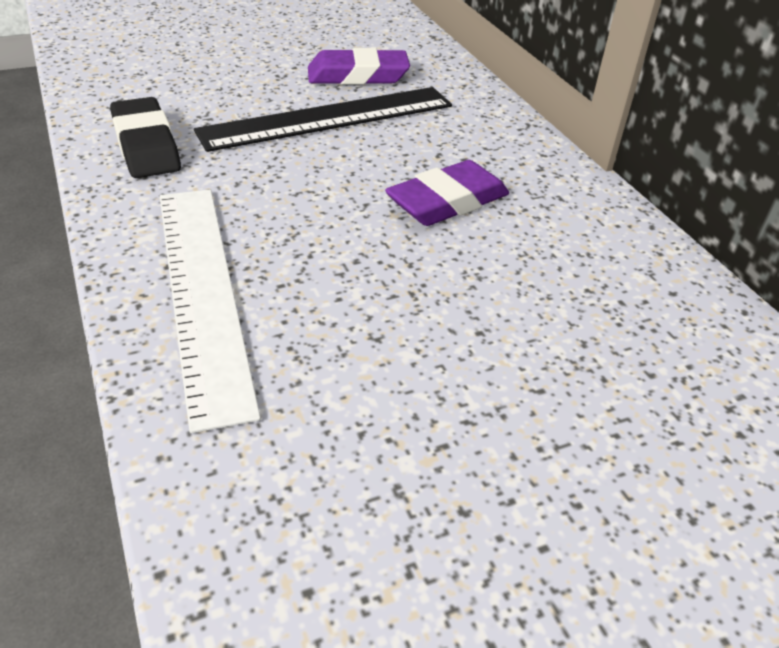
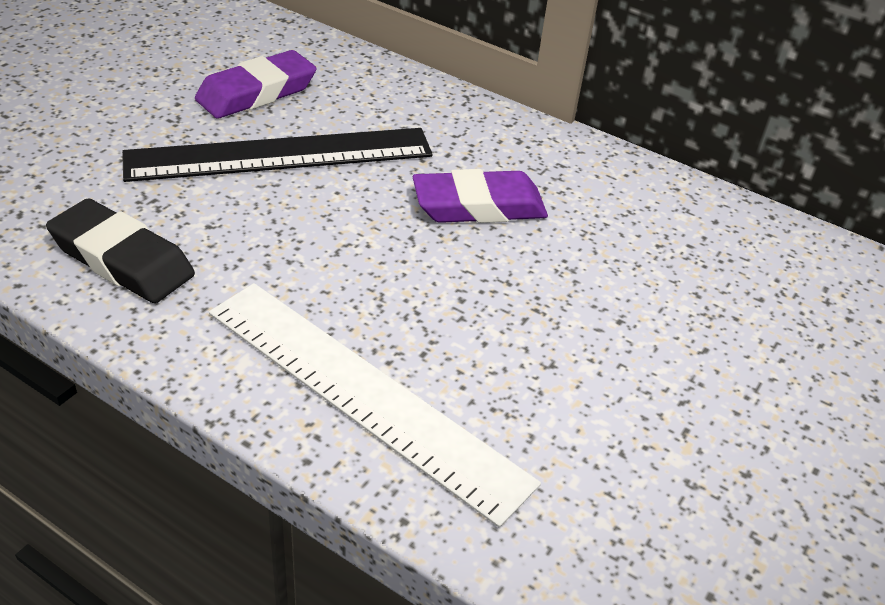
camera: 35 degrees left, 0 degrees up
(328, 118) = (280, 155): black ruler -> black ruler turned 45 degrees clockwise
(447, 202) = (479, 206): purple eraser -> purple eraser turned 60 degrees clockwise

